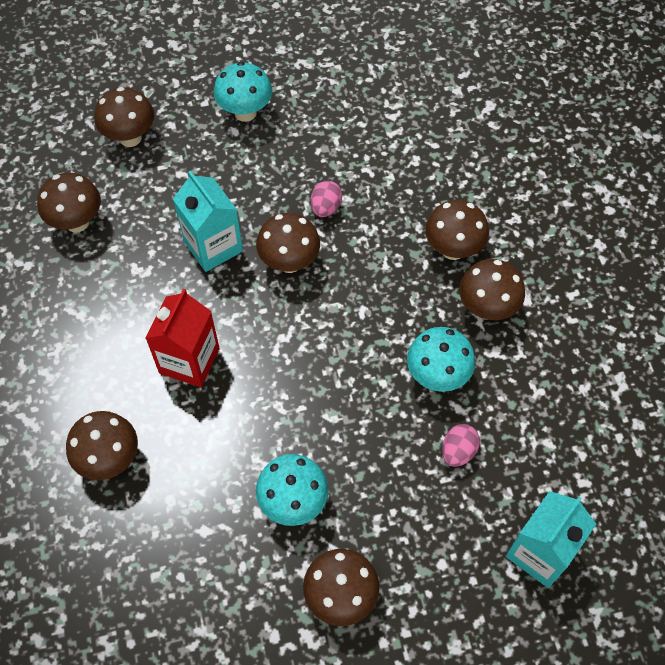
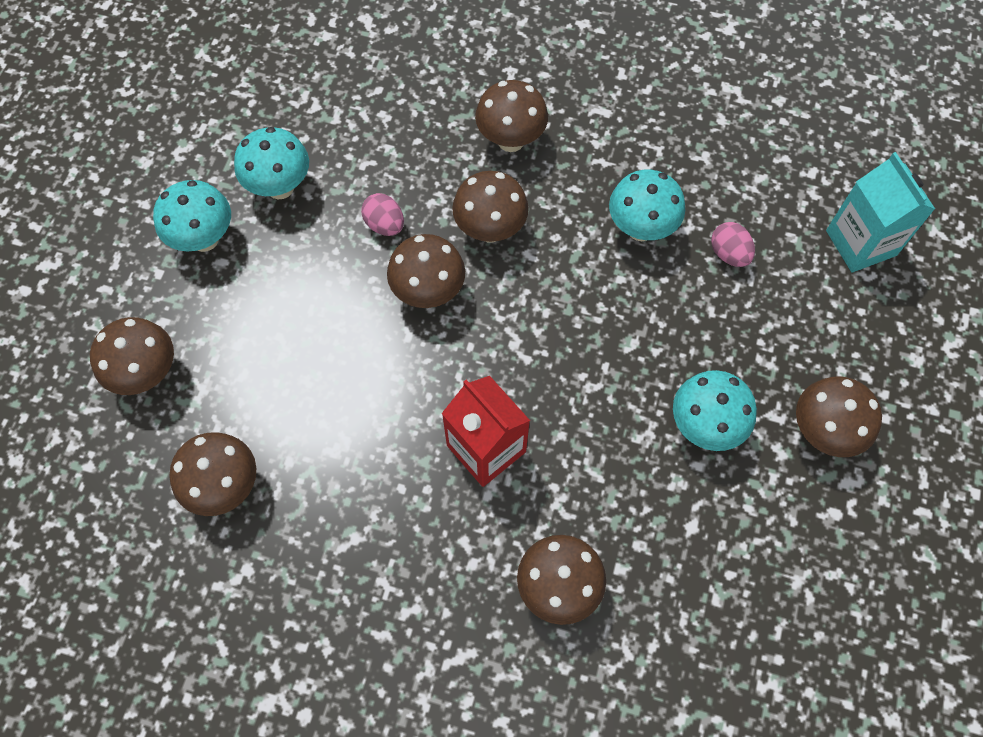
camera: 60 degrees left, 5 degrees up
(213, 246) = (358, 356): turquoise carton -> none
(313, 131) = (280, 187): none -> turquoise mushroom
(487, 308) = (594, 148): brown mushroom -> brown mushroom (490, 230)

